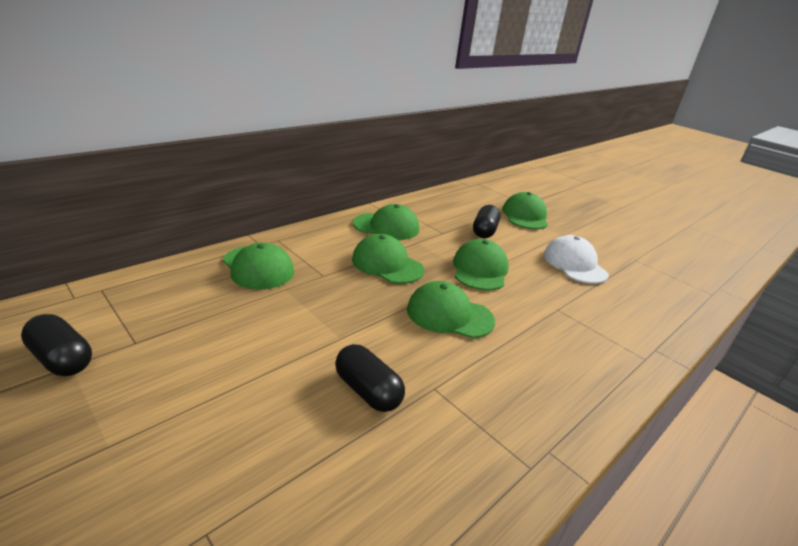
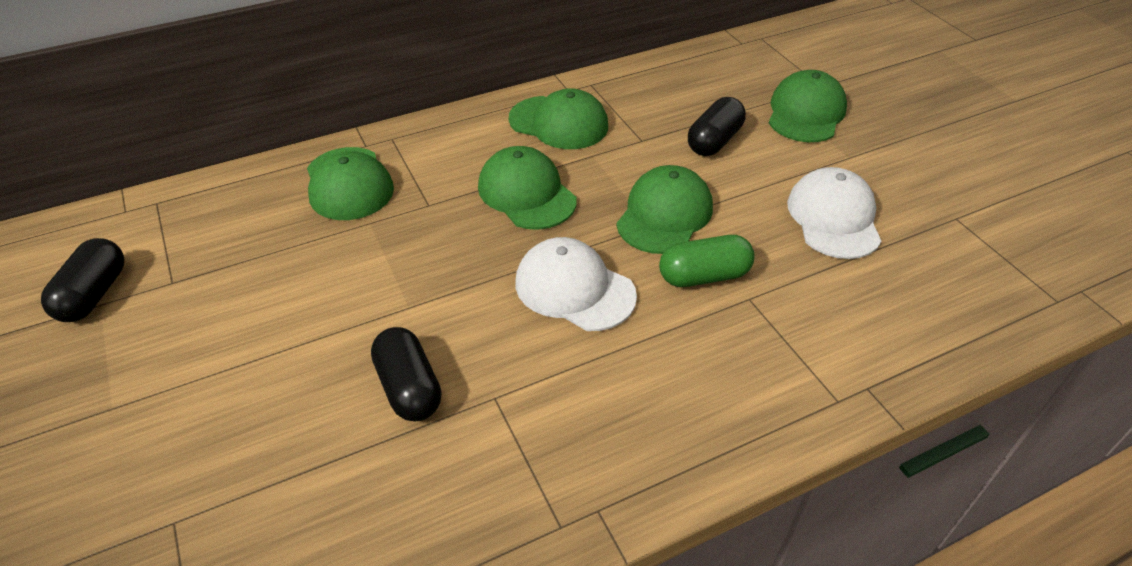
camera: 20 degrees right, 15 degrees up
(62, 359) = (94, 294): black capsule -> black capsule turned 45 degrees clockwise
(449, 315) = (574, 289): green cap -> white cap
(524, 300) = (704, 276): none -> green capsule

